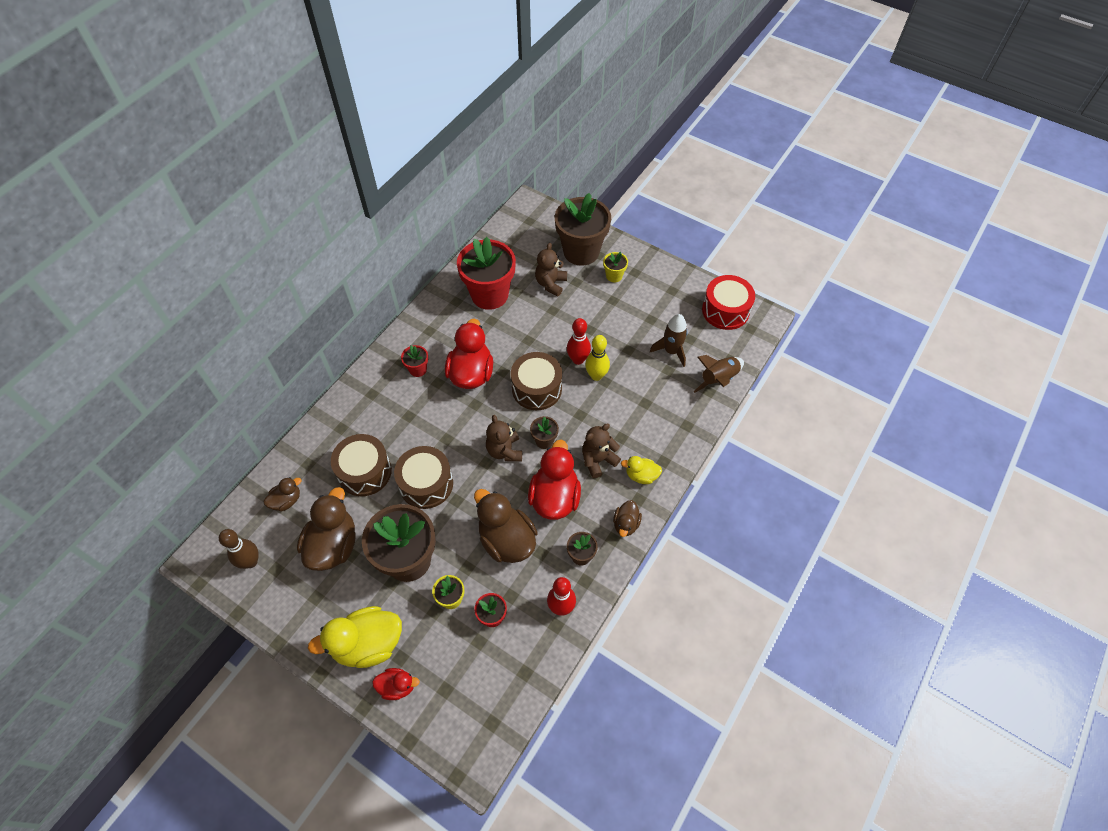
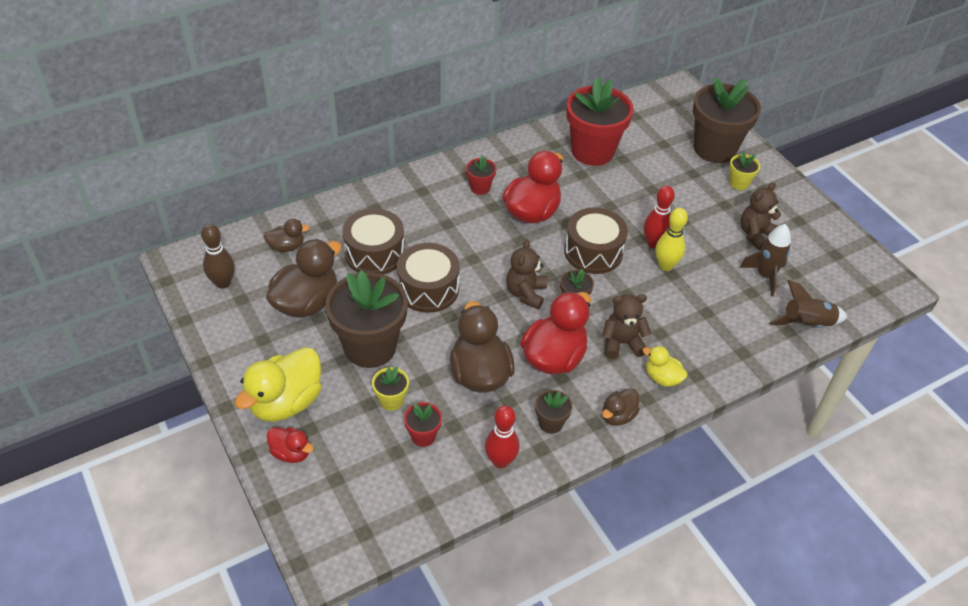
camera: 25 degrees right, 10 degrees down
(368, 644) = (286, 402): yellow duck -> yellow duck turned 60 degrees counterclockwise
(551, 284) = (664, 165): brown teddy bear -> brown teddy bear (756, 234)
(725, 310) = (852, 262): red drum -> none

